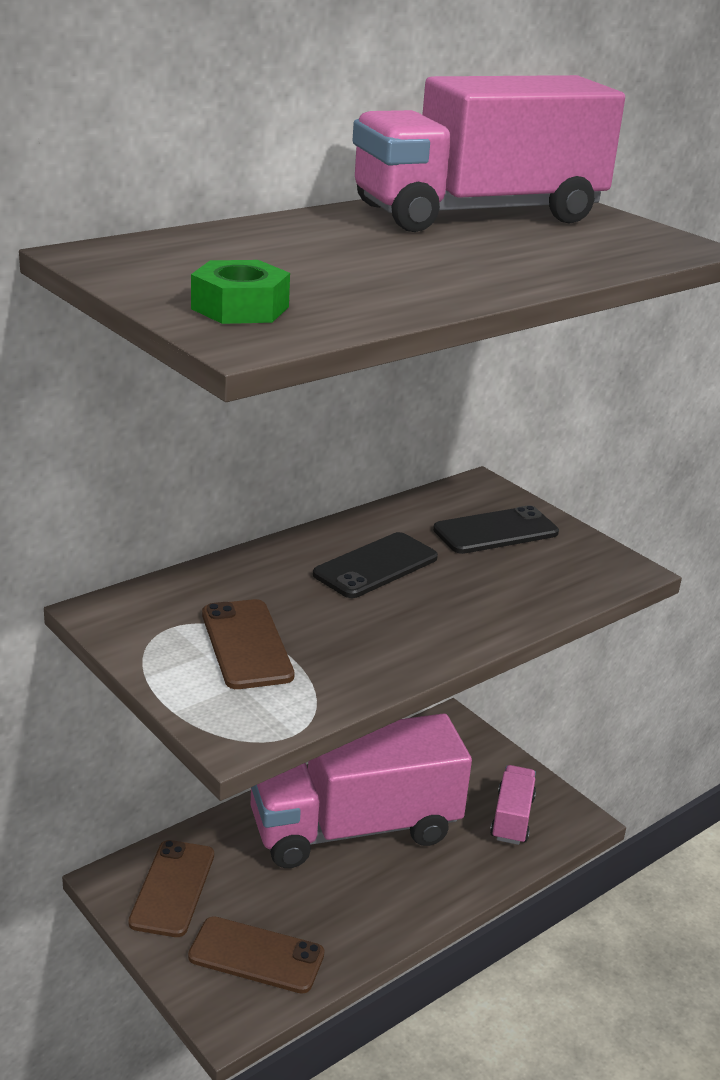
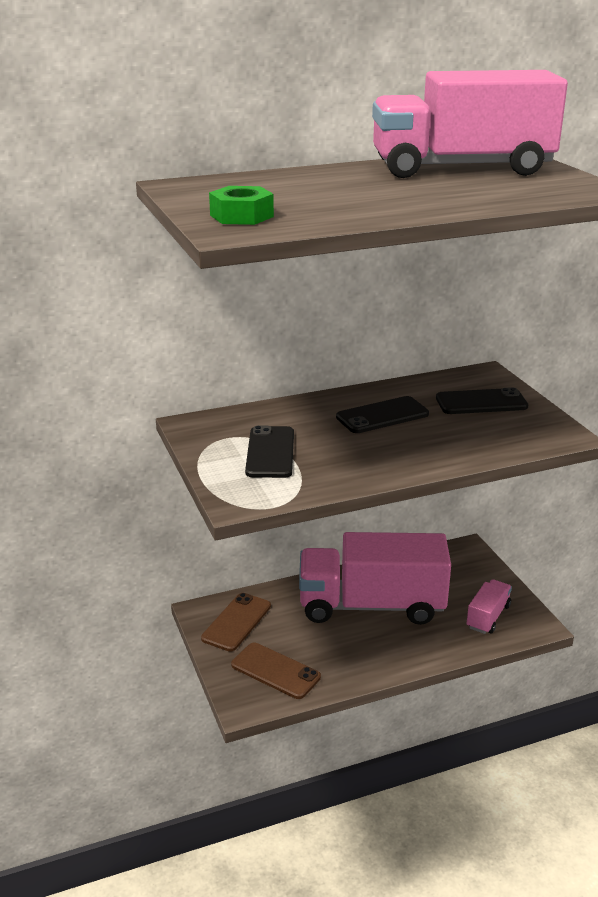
camera: 20 degrees right, 0 degrees up
(246, 644) = (270, 452): brown phone -> black phone

